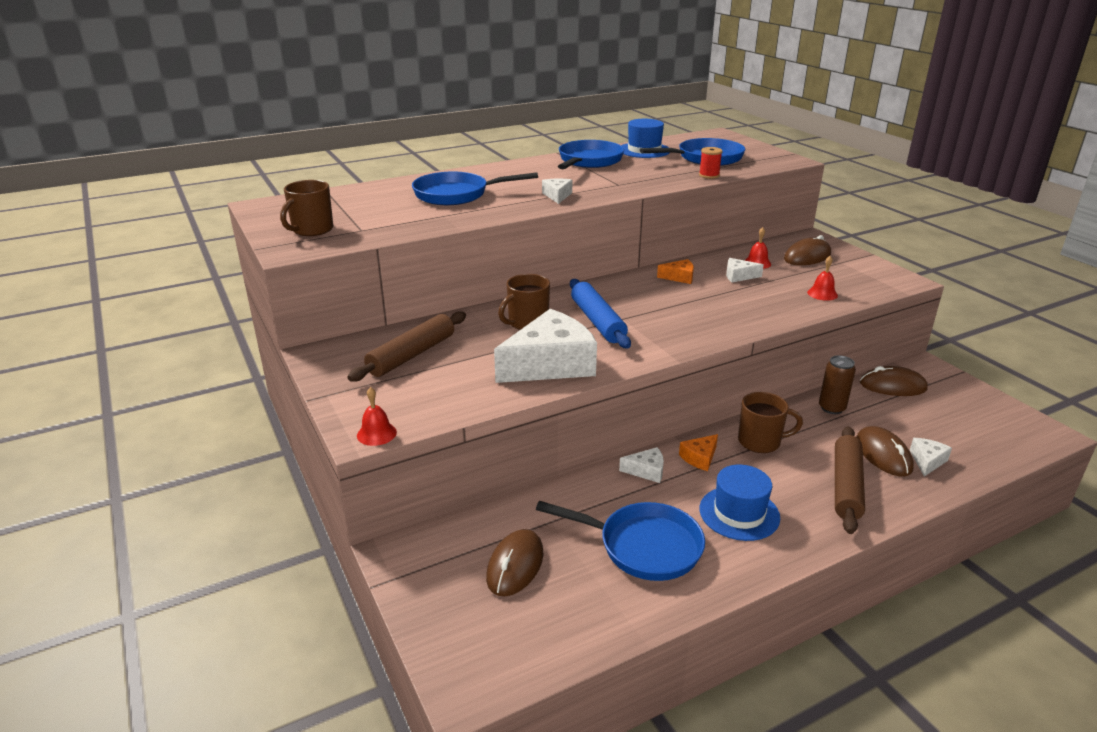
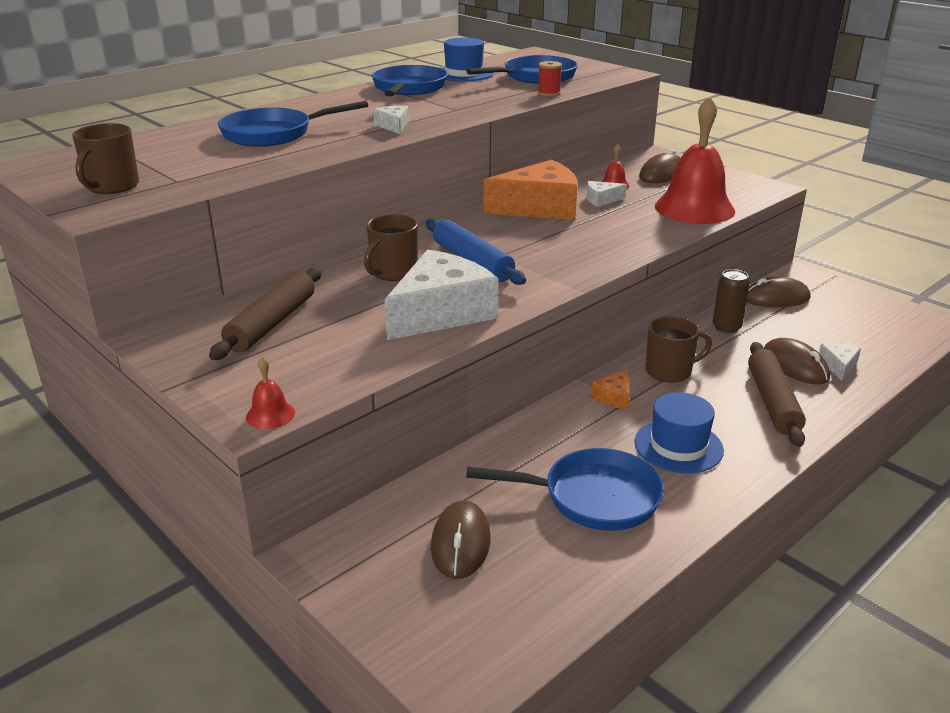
camera: 15 degrees left, 0 degrees up
(646, 471) = (564, 419): white cheese -> none
(679, 277) = (539, 207): orange cheese -> orange cheese, size x2.29
(822, 294) = (694, 208): red bell -> red bell, size x2.49

